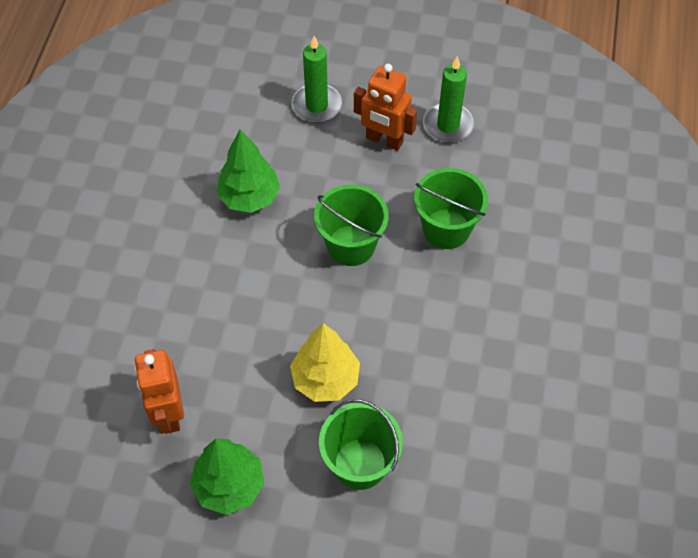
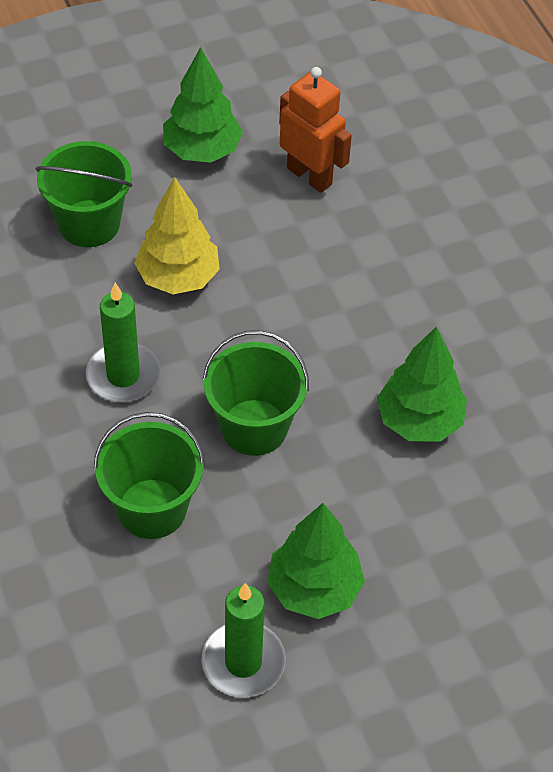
camera: 145 degrees right, 5 degrees down
(316, 105) = (442, 591): green candle -> green candle (123, 375)
(384, 140) = (314, 589): orange robot -> green tree

